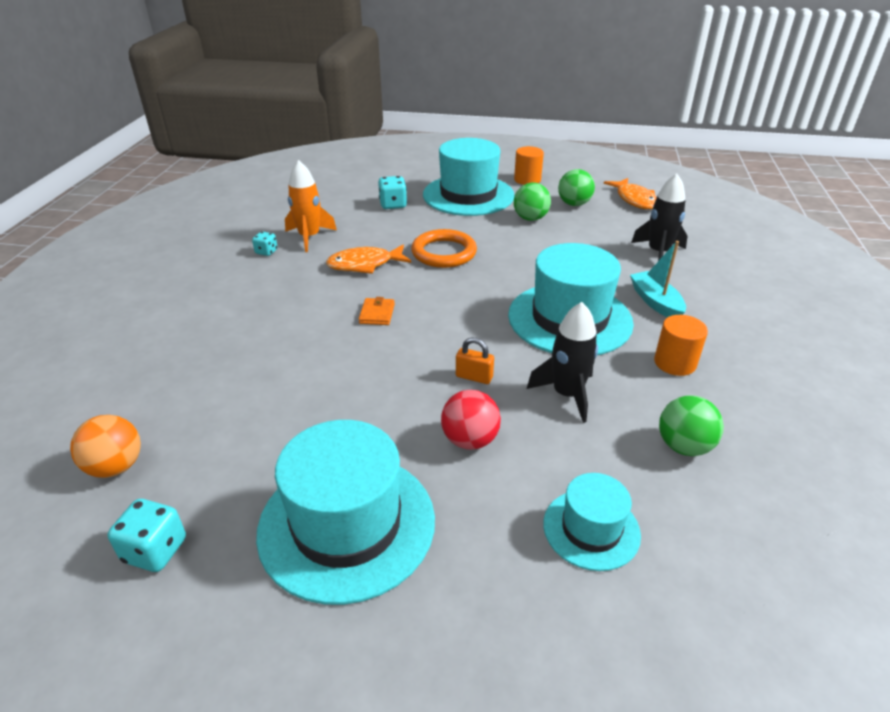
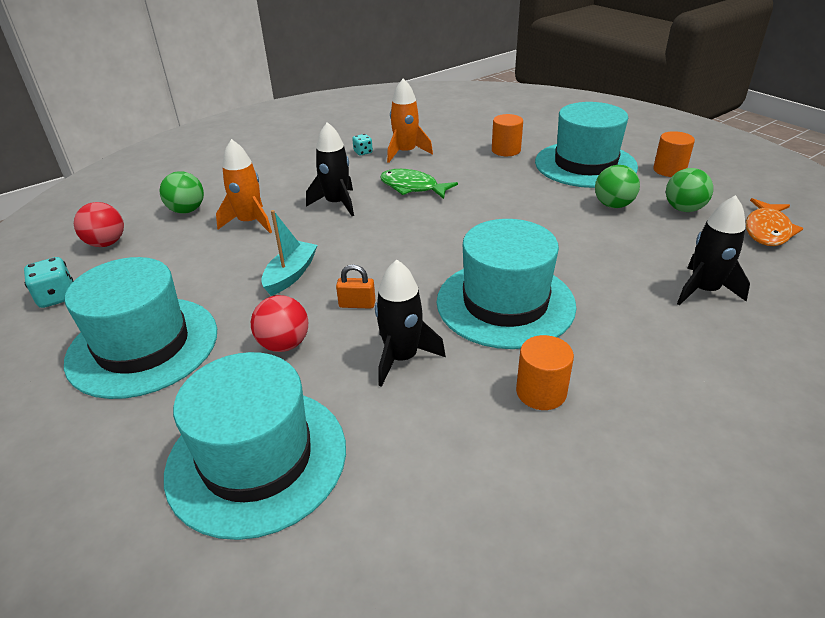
camera: 45 degrees right, 0 degrees up
(116, 466) = (106, 243): orange ball -> red ball
(258, 362) = (250, 222): none -> orange rocket
(319, 307) = (337, 203): none -> black rocket
(364, 264) = (412, 187): orange fish -> green fish
(377, 314) = (365, 226): orange wallet -> none
(393, 205) = (506, 150): turquoise dice -> orange cylinder
(444, 253) = (486, 203): orange ring -> none
(474, 377) = (357, 304): orange padlock -> orange padlock turned 60 degrees counterclockwise
(591, 529) = (257, 459): turquoise hat -> turquoise hat, size x1.85
(655, 302) = (617, 332): turquoise boat -> turquoise boat (291, 275)
(683, 446) = (427, 459): green ball -> green ball (187, 210)

